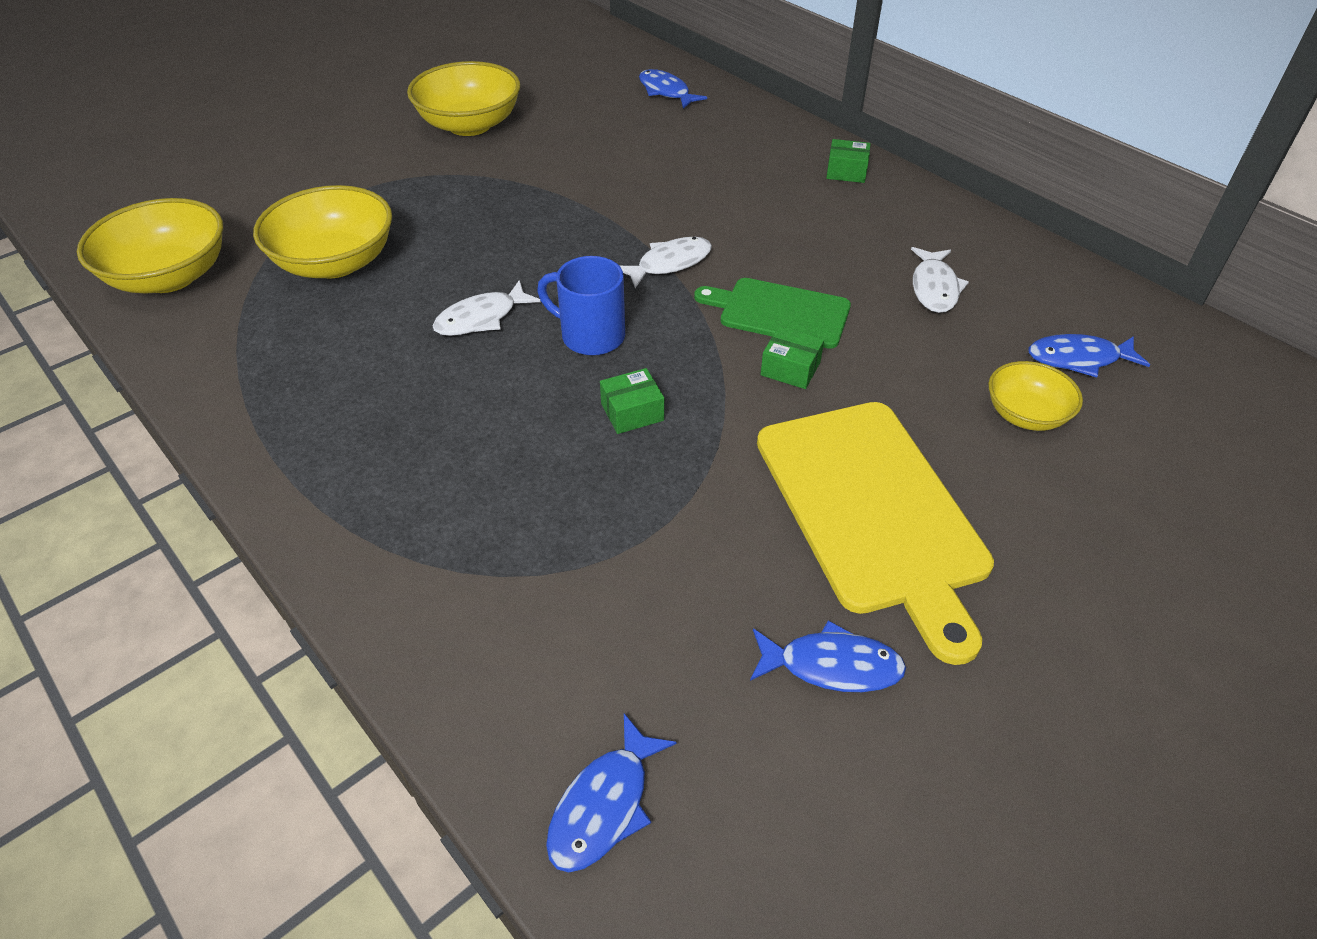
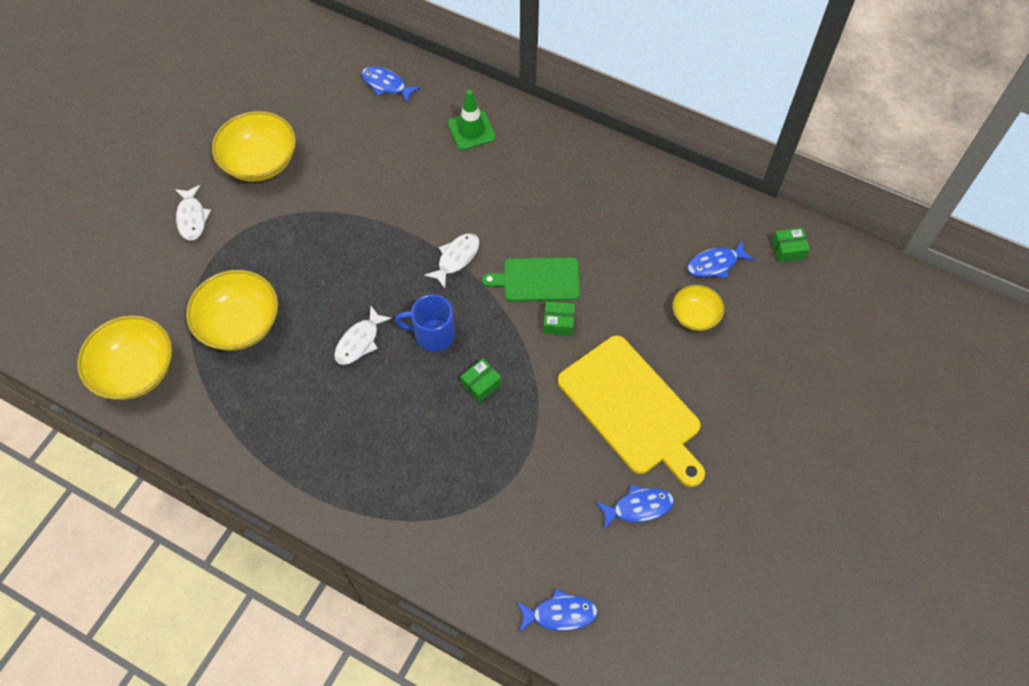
camera: 20 degrees left, 15 degrees up
(604, 805) = (560, 614): blue fish -> blue fish turned 105 degrees counterclockwise
(755, 148) = (471, 130): none -> green traffic cone
(846, 171) = (539, 137): green box -> green box (788, 249)
(934, 288) = (622, 230): white fish -> white fish (192, 218)

